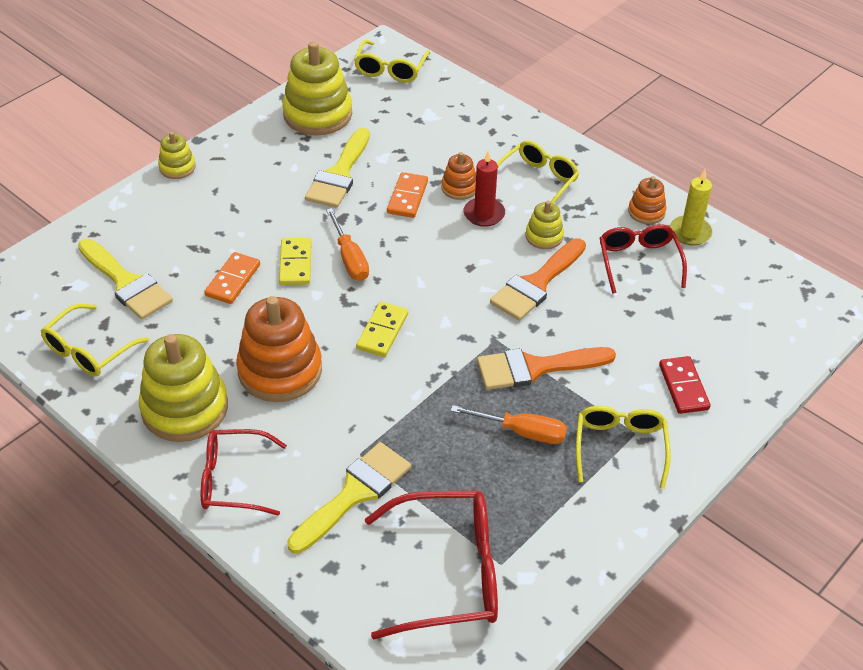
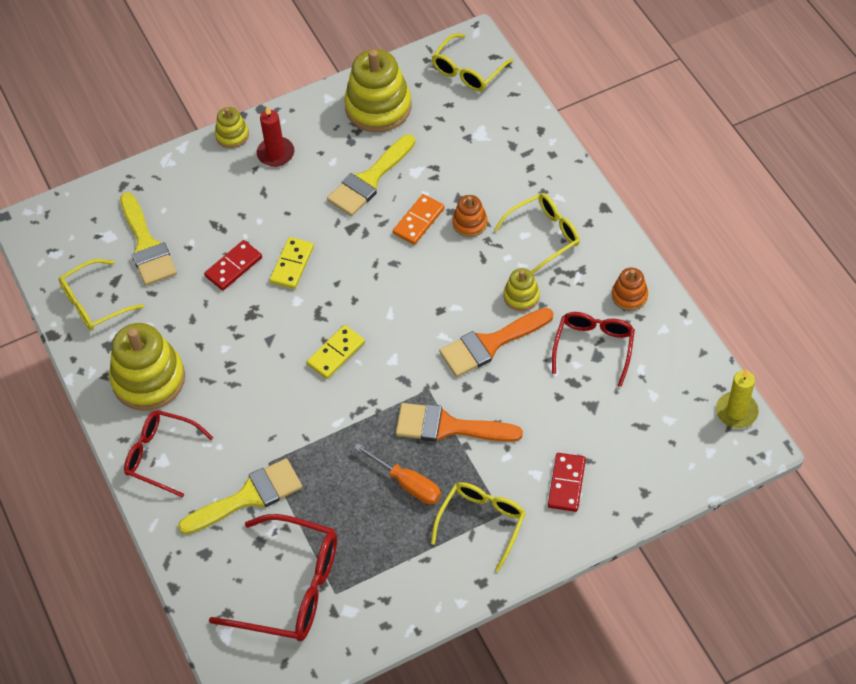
camera: 25 degrees right, 10 degrees up
(233, 280) = (233, 267): orange domino -> red domino
(280, 370) = (237, 366): orange stacking toy -> none
(349, 258) = (340, 272): orange screwdriver -> none
(484, 214) = (478, 257): red candle -> red candle (275, 153)
(690, 232) = (658, 329): yellow candle -> yellow candle (736, 411)

